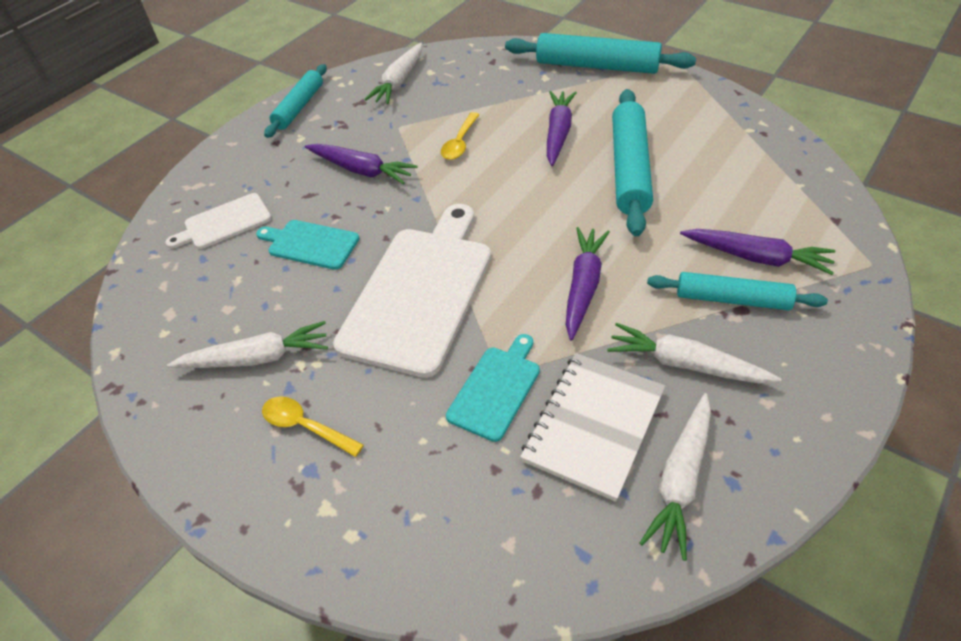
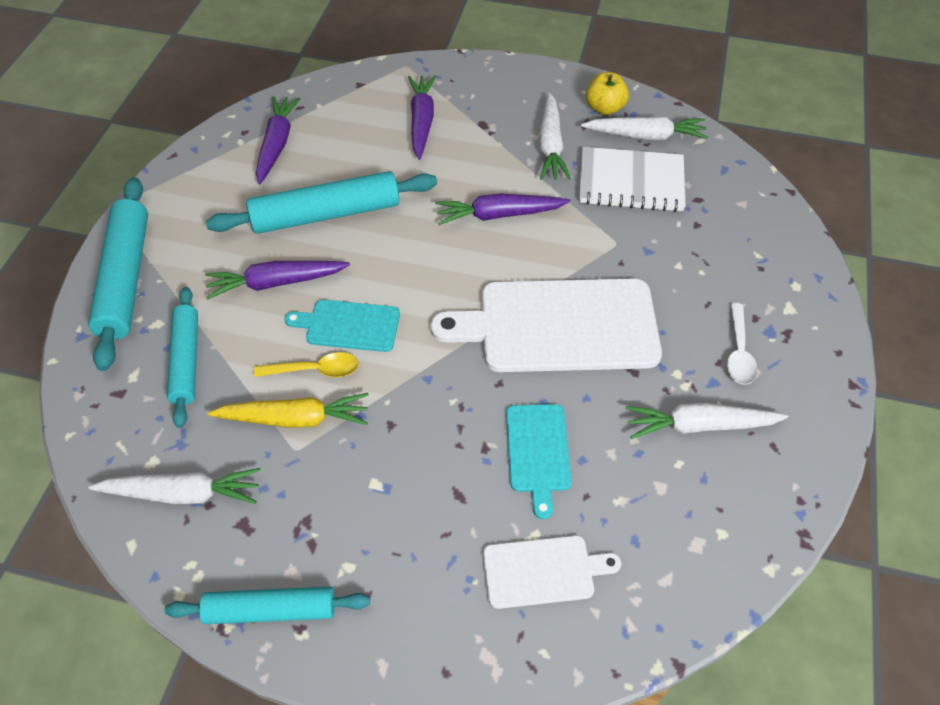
camera: 115 degrees left, 5 degrees up
(224, 223) = (543, 571): white cutting board -> white cutting board turned 45 degrees counterclockwise
(256, 358) = (700, 425): white carrot -> white carrot turned 60 degrees counterclockwise
(305, 426) = (739, 352): yellow spoon -> white spoon
(361, 170) = (395, 456): purple carrot -> purple carrot (276, 145)
(424, 129) = (294, 419): none -> yellow carrot
(496, 389) = (631, 242): turquoise cutting board -> turquoise cutting board (348, 325)
(732, 299) = (474, 130): turquoise rolling pin -> turquoise rolling pin (186, 360)
(752, 451) = (605, 108): none -> yellow apple

